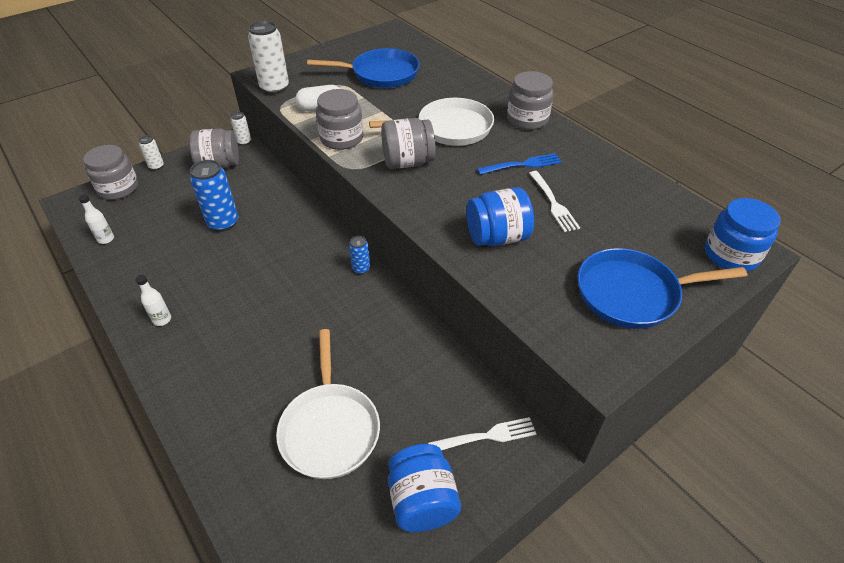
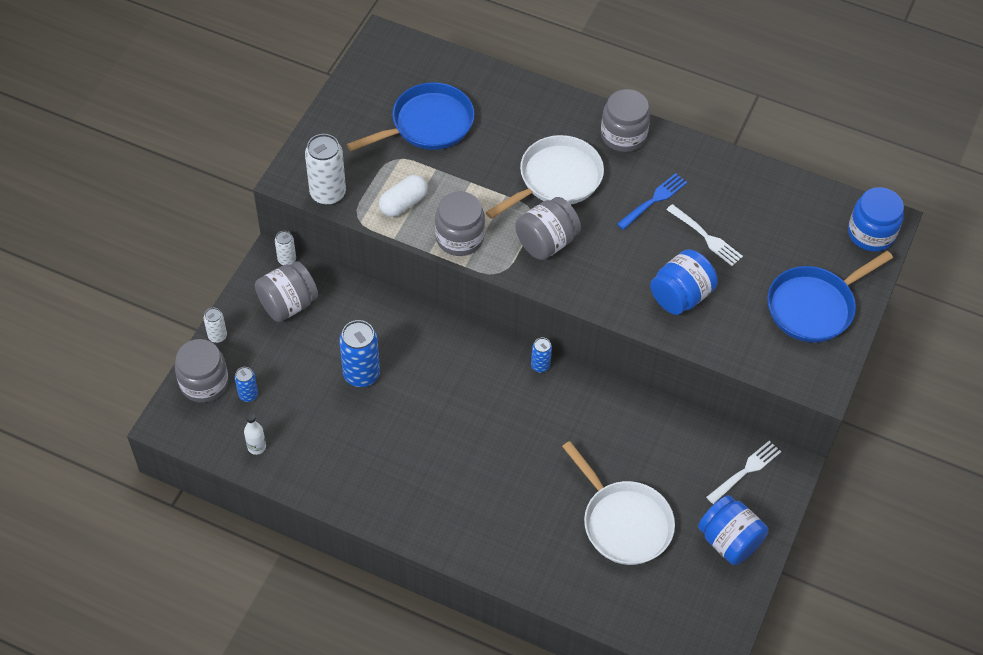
camera: 30 degrees left, 10 degrees up
(137, 206) = (248, 395): none -> blue can
(162, 319) = (399, 500): white bottle -> none

